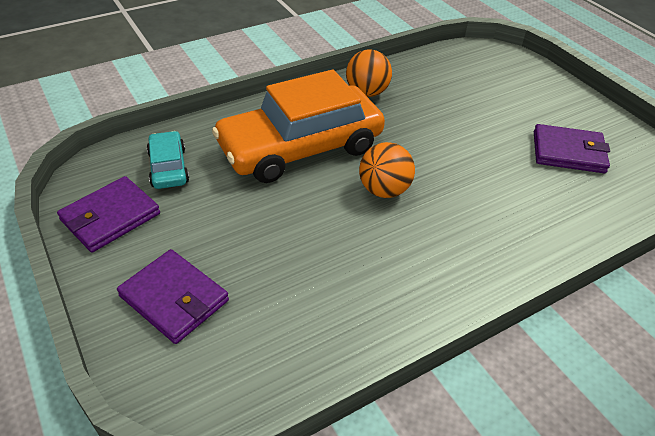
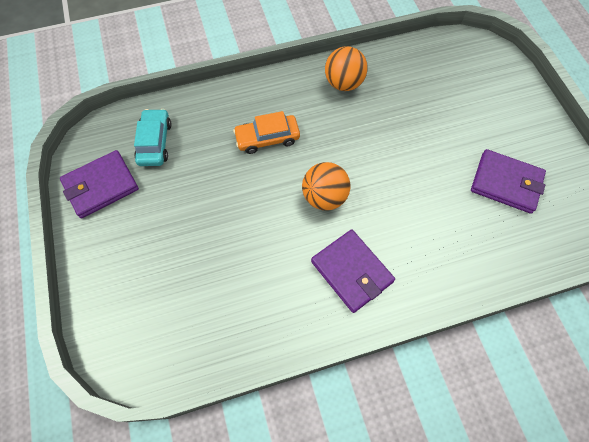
camera: 15 degrees right, 20 degrees up
(174, 298) = (132, 273): purple wallet -> purple wallet (351, 271)
(300, 147) = (267, 138): orange car -> orange car, size x0.45

